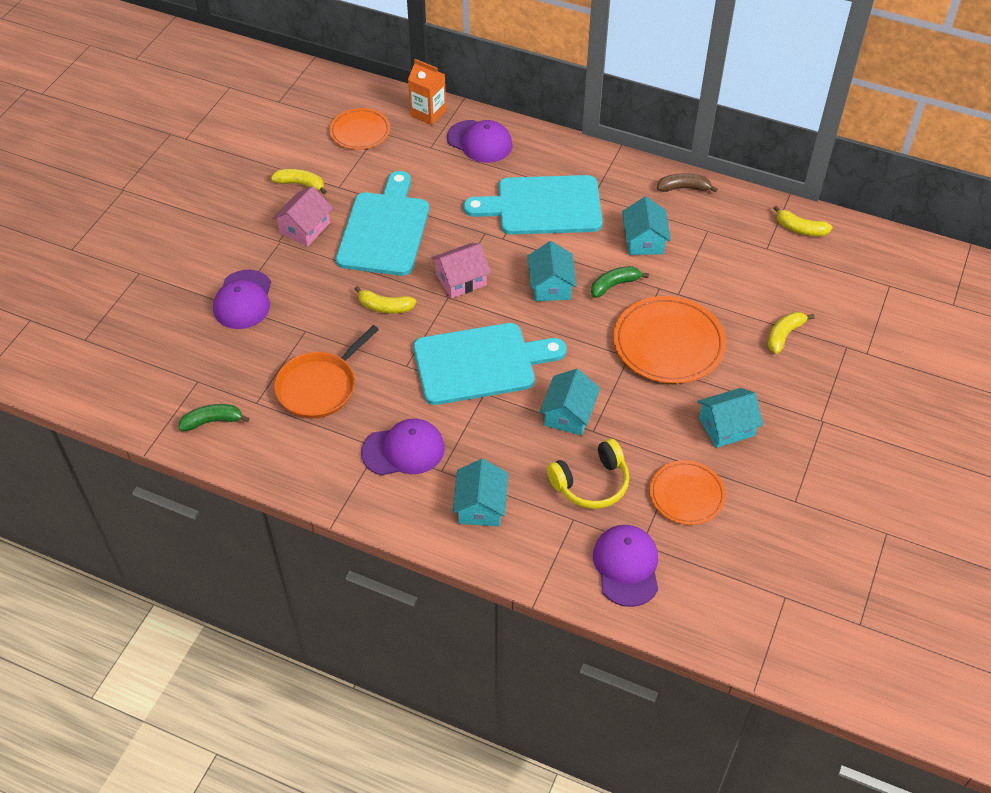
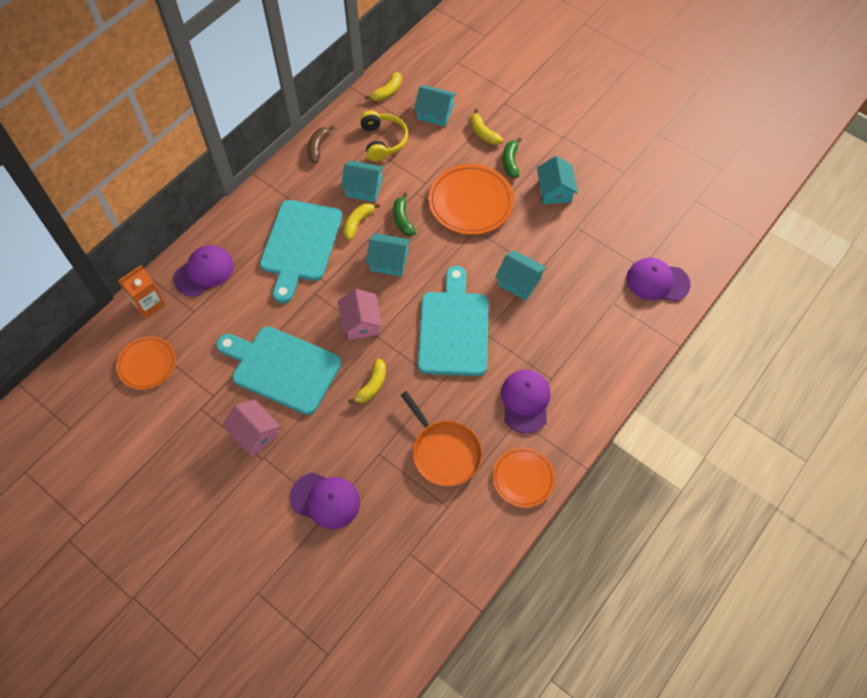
camera: 75 degrees left, 10 degrees up
(213, 421) = (458, 546): green banana -> green banana (511, 162)
(301, 184) = (196, 427): yellow banana -> yellow banana (358, 223)
(480, 506) = (589, 359): turquoise house -> turquoise house (435, 113)
(591, 483) = (584, 284): yellow headphones -> yellow headphones (383, 141)
(686, 495) = (606, 230): orange plate -> orange plate (523, 478)

